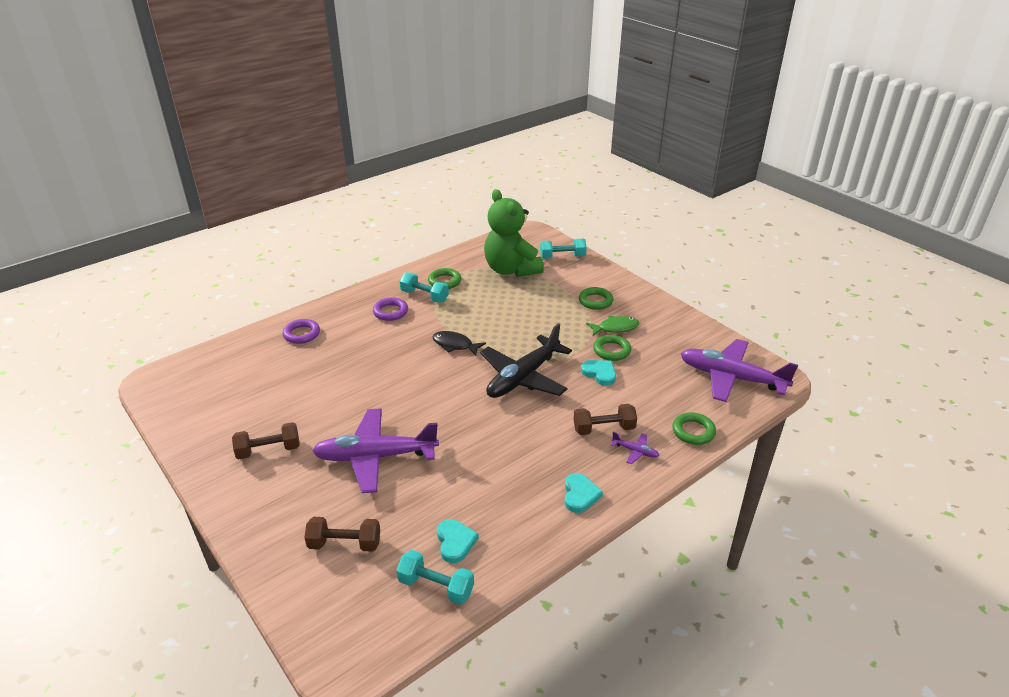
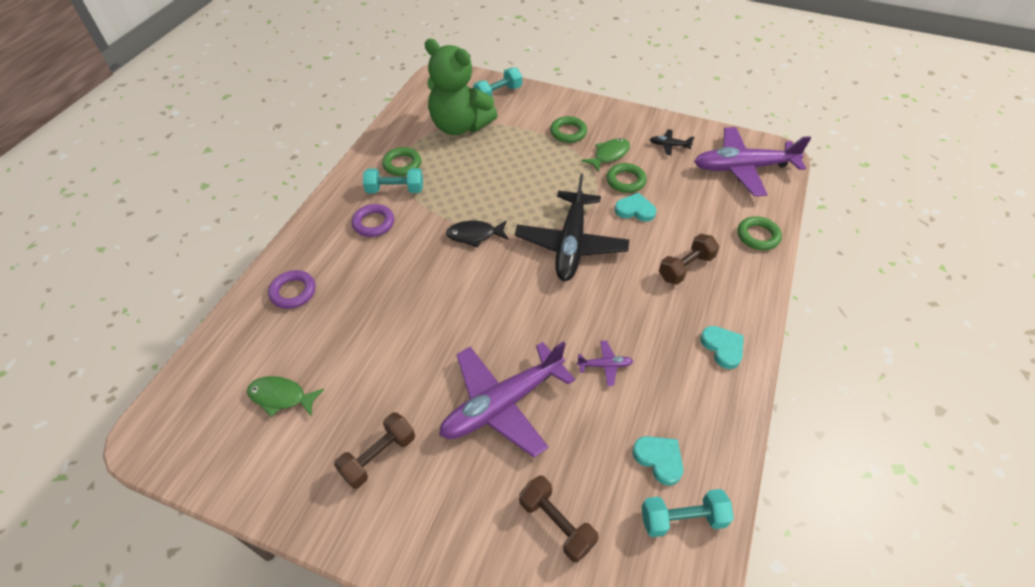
camera: 30 degrees left, 15 degrees up
(242, 391) = (281, 397): none -> green fish
(345, 543) = (556, 523): brown dumbbell -> brown dumbbell turned 75 degrees clockwise
(635, 451) = (729, 278): purple plane -> purple plane (605, 365)
(677, 338) = (669, 145): none -> black plane

